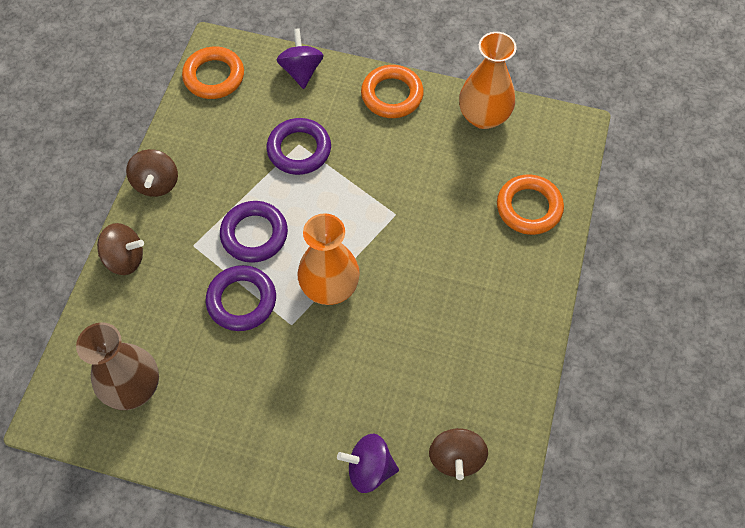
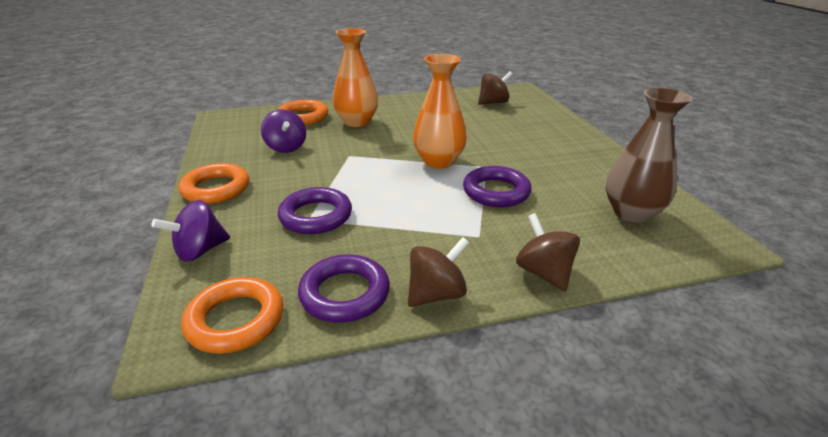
camera: 120 degrees left, 30 degrees down
(254, 234) = (431, 207): purple ring -> purple ring (345, 293)
(369, 468) = (535, 119): purple spinning top -> purple spinning top (286, 147)
(483, 116) = (224, 146): orange vase -> orange vase (357, 122)

